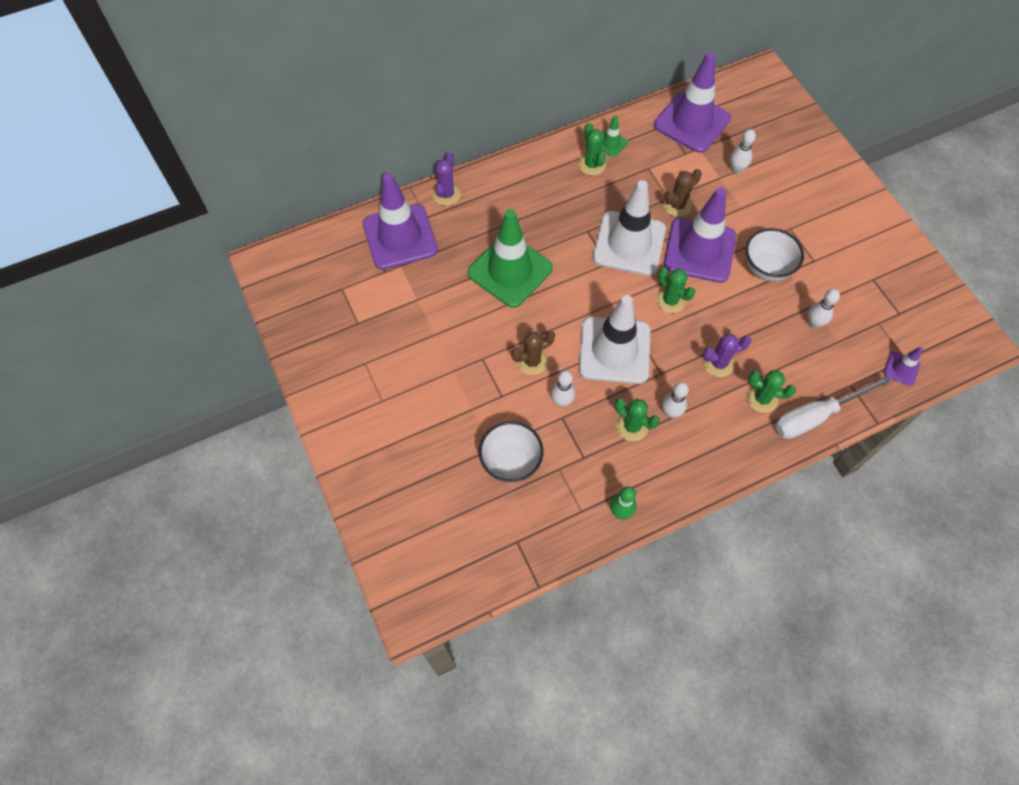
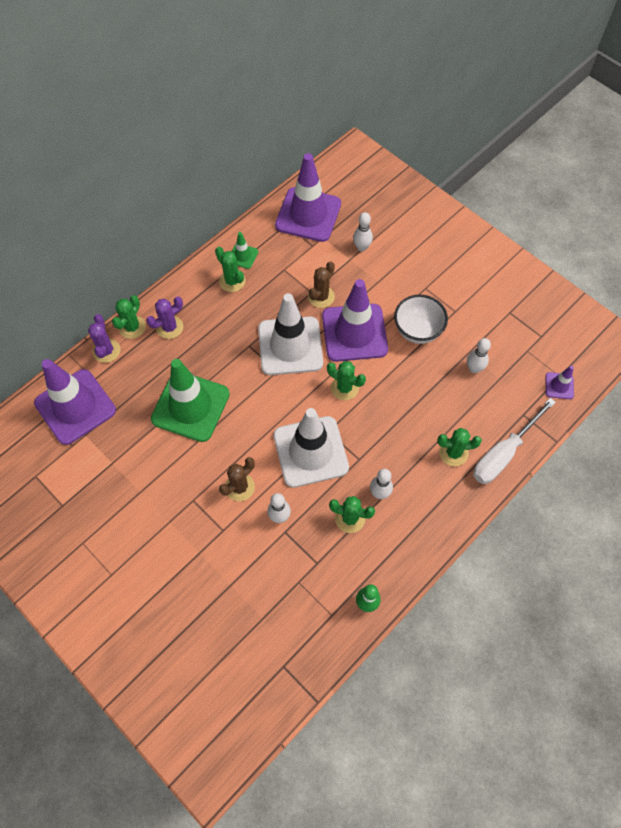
camera: 20 degrees left, 0 degrees up
(478, 179) = (132, 327): none -> green cactus
(511, 462) = (252, 591): white bowl -> none
(718, 363) = (406, 433): purple cactus -> purple cactus (169, 327)

